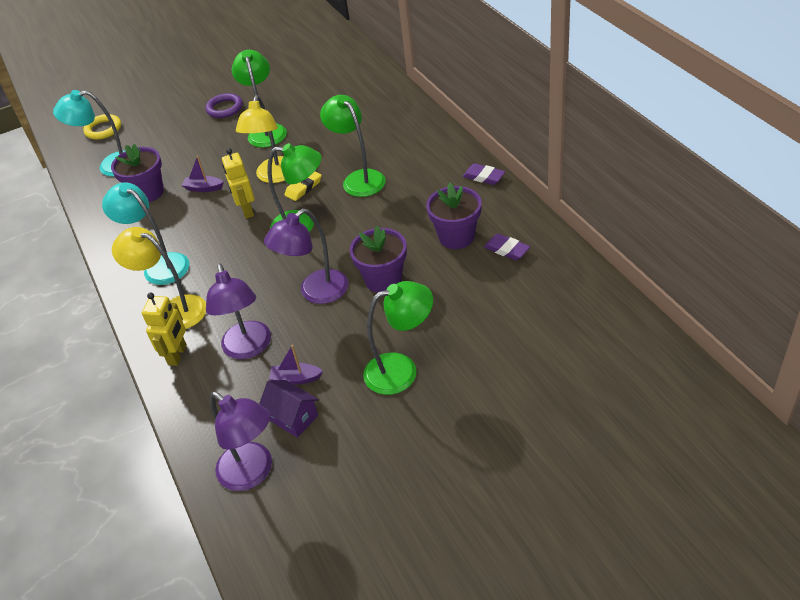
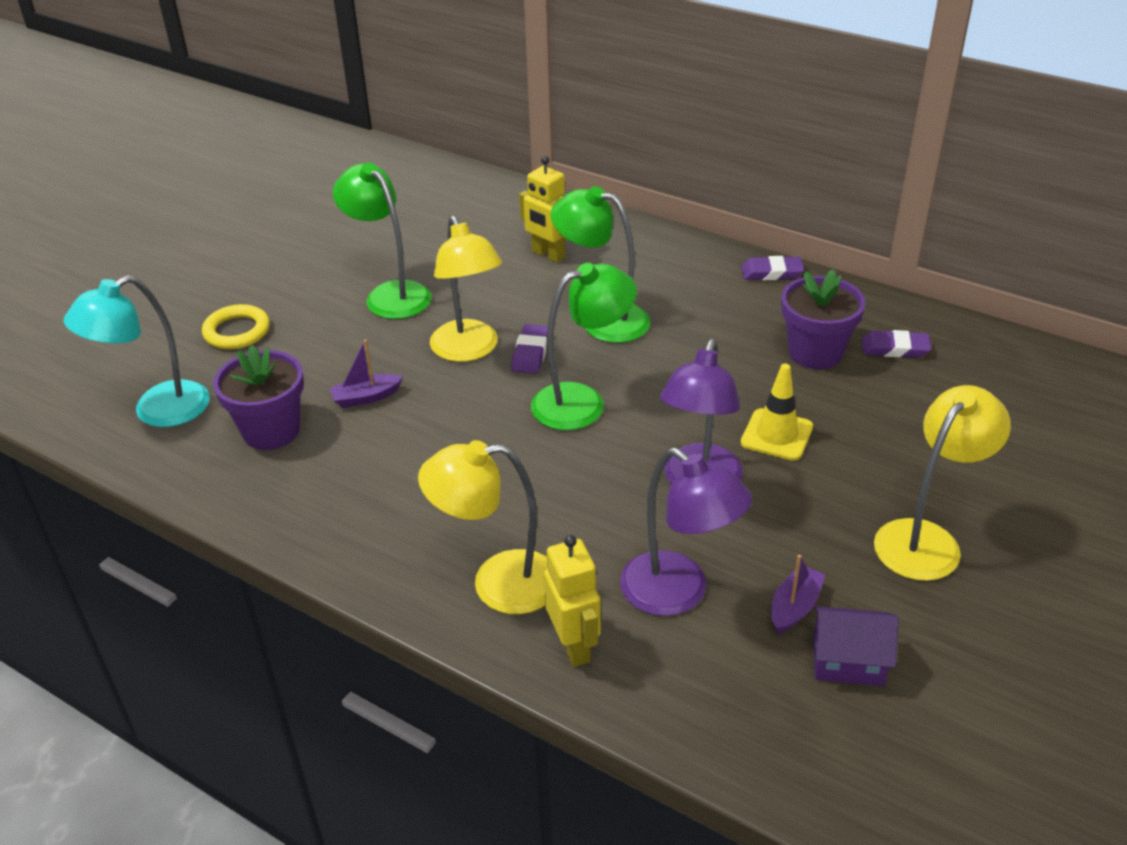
camera: 35 degrees left, 5 degrees down
(103, 129) = (87, 362): yellow ring -> yellow ring (237, 331)
(160, 265) = (404, 528): turquoise lamp -> none
(224, 108) = (287, 281): purple ring -> none
(247, 210) = (472, 408): yellow robot -> yellow robot (548, 255)
(253, 473) = (875, 764): purple lamp -> none
(296, 378) = (794, 607): purple boat -> purple boat turned 150 degrees clockwise
(303, 187) = (531, 353): yellow eraser -> purple eraser
(383, 280) = (776, 435): purple flower pot -> yellow traffic cone
(401, 370) = (926, 539): green lamp -> yellow lamp

